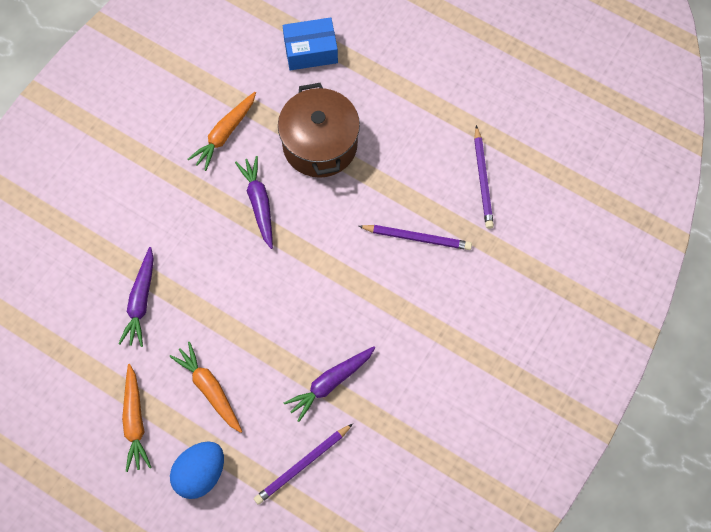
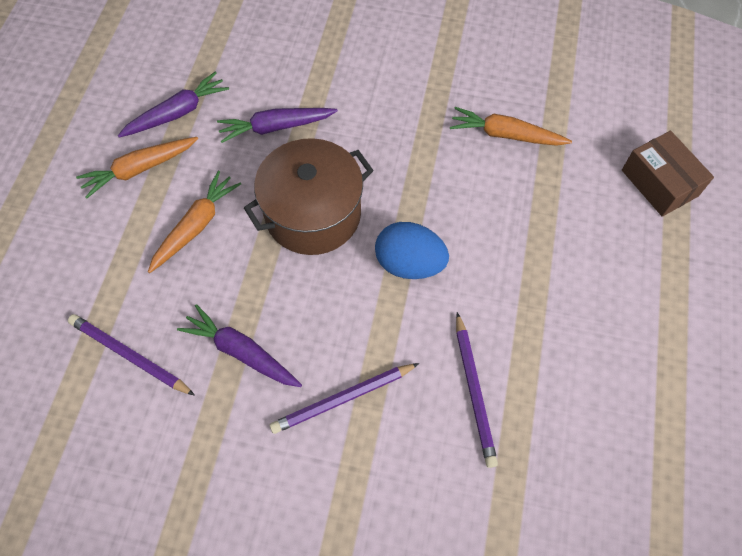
camera: 70 degrees right, 5 degrees down
(200, 473) = (95, 251): blue egg -> blue egg (409, 263)
(259, 203) = (438, 197): purple carrot -> purple carrot (177, 113)
(310, 51) = (659, 183): blue box -> brown box
(320, 145) = (543, 234): brown pot -> brown pot (313, 214)
(482, 179) = (598, 450): purple pencil -> purple pencil (343, 398)

